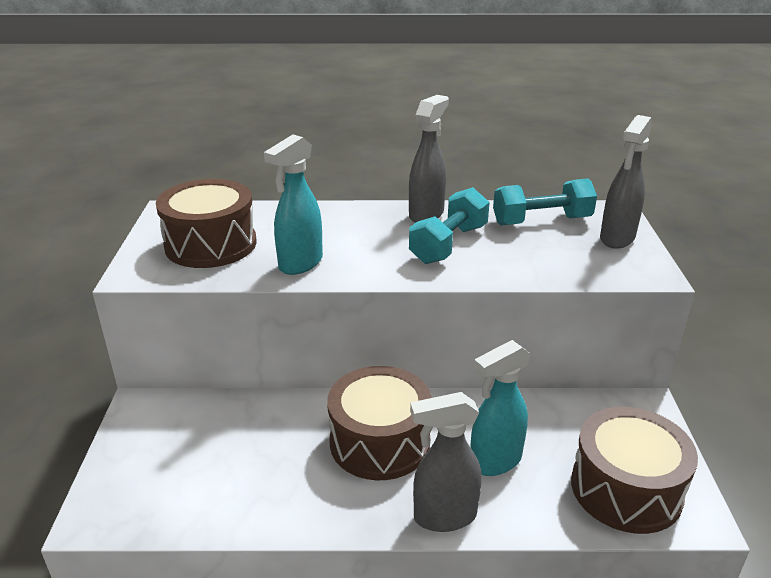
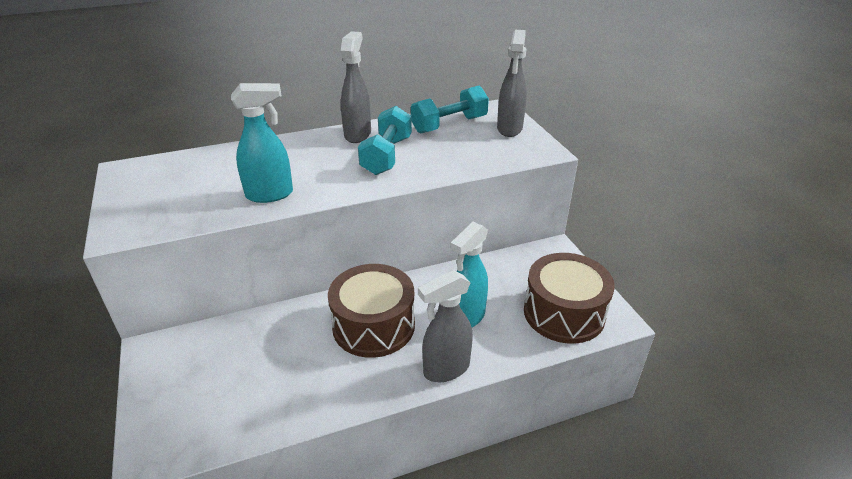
camera: 20 degrees left, 5 degrees up
(211, 244) = (180, 192): brown drum -> none
(300, 264) = (270, 194): turquoise spray bottle -> turquoise spray bottle turned 120 degrees counterclockwise

